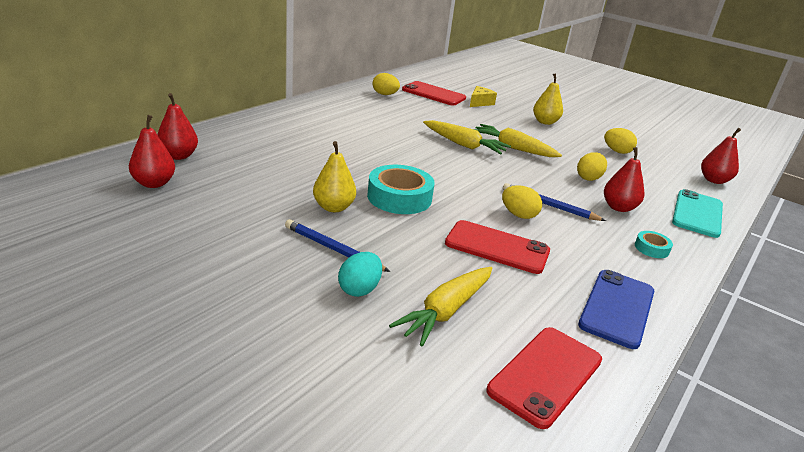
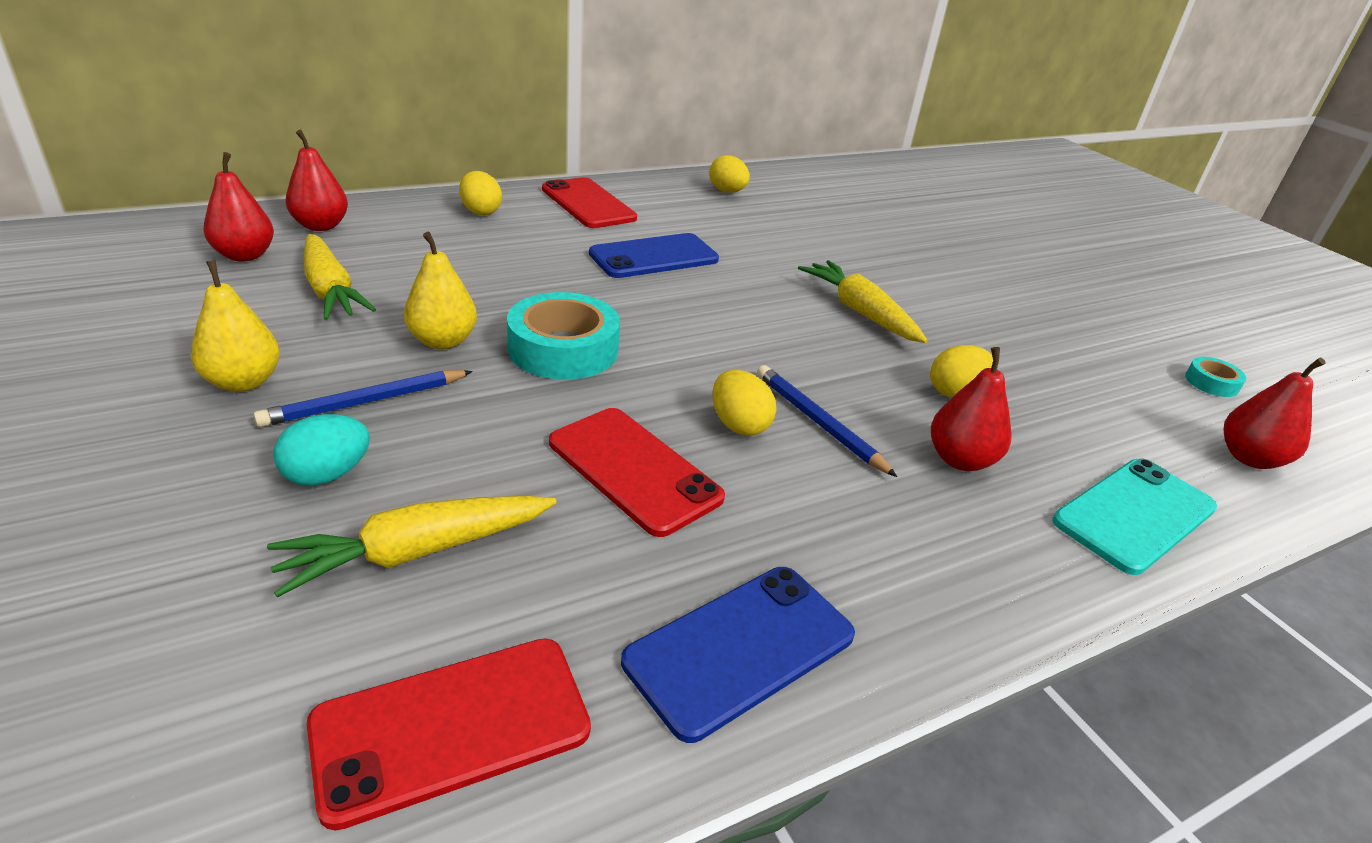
camera: 25 degrees right, 5 degrees up
(333, 249) = (365, 402): blue pencil -> blue pencil turned 90 degrees counterclockwise
(388, 138) = (654, 257): none -> blue phone
(433, 94) = (813, 203): red phone -> red phone (588, 204)
(463, 145) = (773, 289): yellow carrot -> yellow carrot (330, 290)
(480, 103) = (882, 229): yellow cheese -> none
(545, 122) = (974, 280): yellow pear -> yellow pear (243, 382)
(617, 151) = (1072, 357): yellow egg -> yellow egg (481, 211)
(651, 248) = (947, 555): turquoise tape -> turquoise tape (1211, 383)

